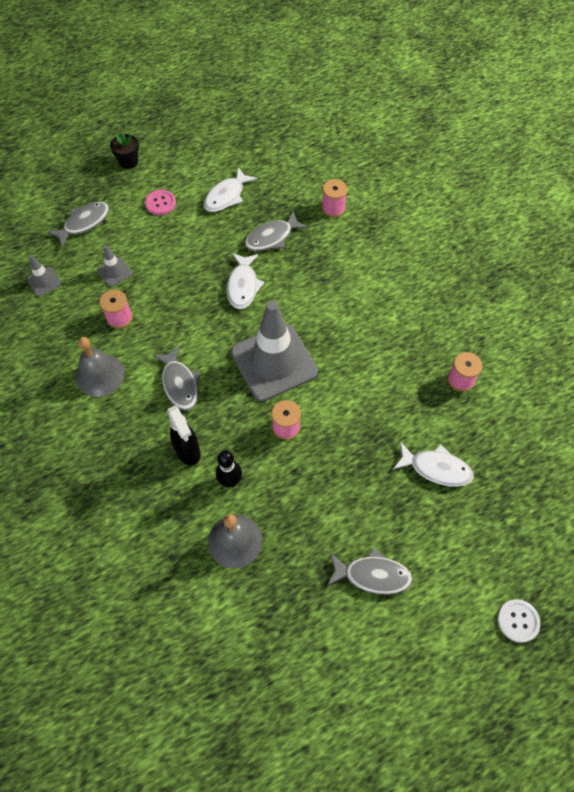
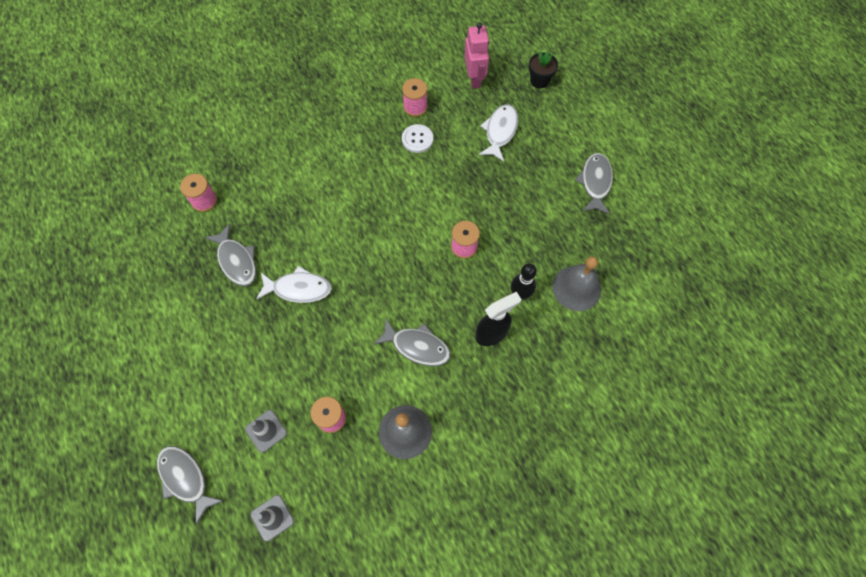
camera: 90 degrees left, 5 degrees up
(129, 162) = (90, 432): black flower pot -> black flower pot (539, 80)
(160, 203) = (167, 385): pink button -> none
(179, 384) = (417, 346): grey fish -> grey fish turned 45 degrees clockwise
(226, 196) = (169, 310): white fish -> none
(274, 362) = (393, 257): grey traffic cone -> none
(510, 442) = (474, 79): none -> pink robot
(518, 621) = (618, 90): white button -> white button (417, 139)

